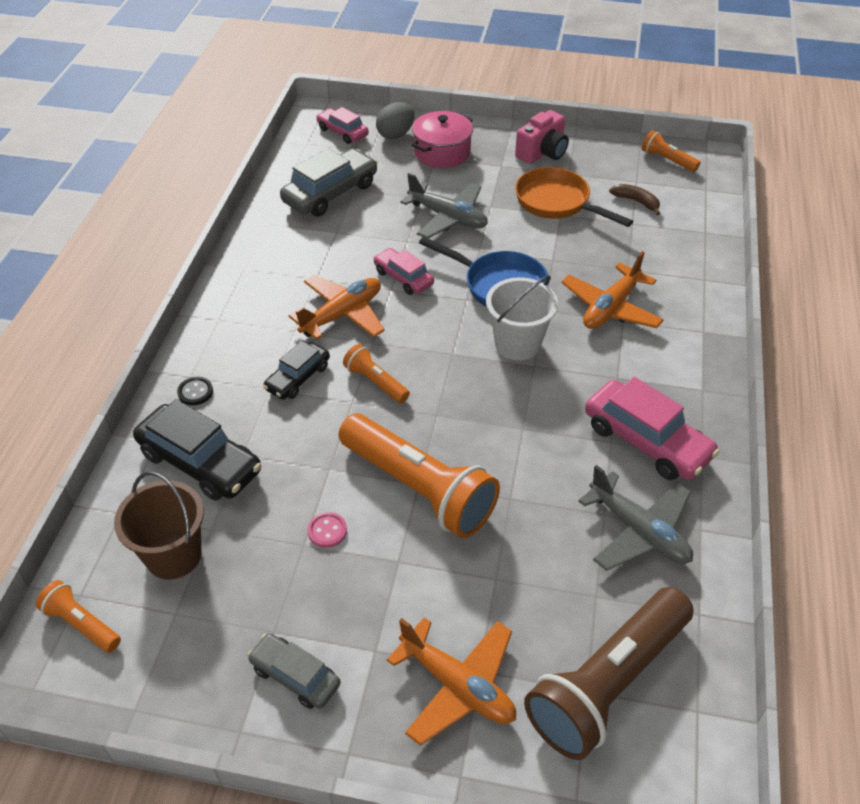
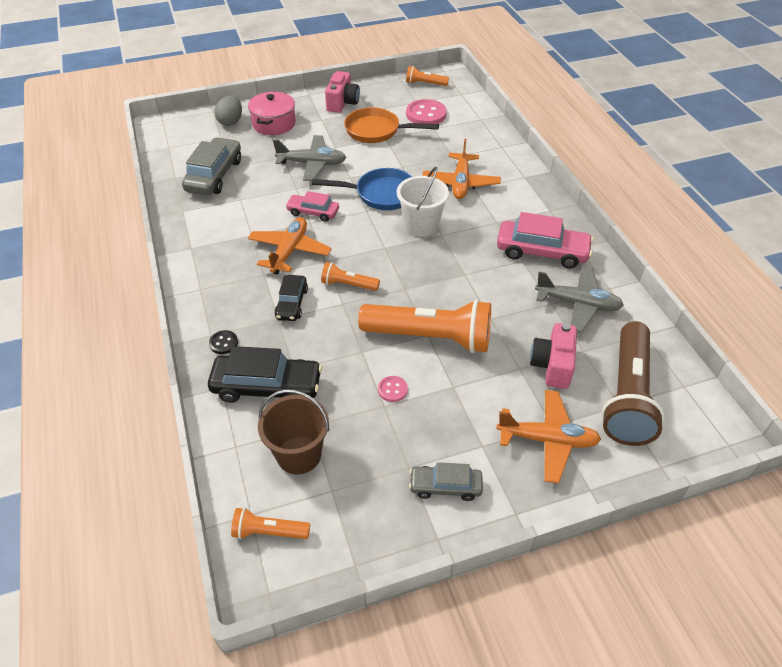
camera: 30 degrees left, 0 degrees up
(342, 132) = (189, 132): pink car -> none
(540, 595) = (552, 365): none -> pink camera
(636, 201) = (426, 114): brown banana -> pink button

